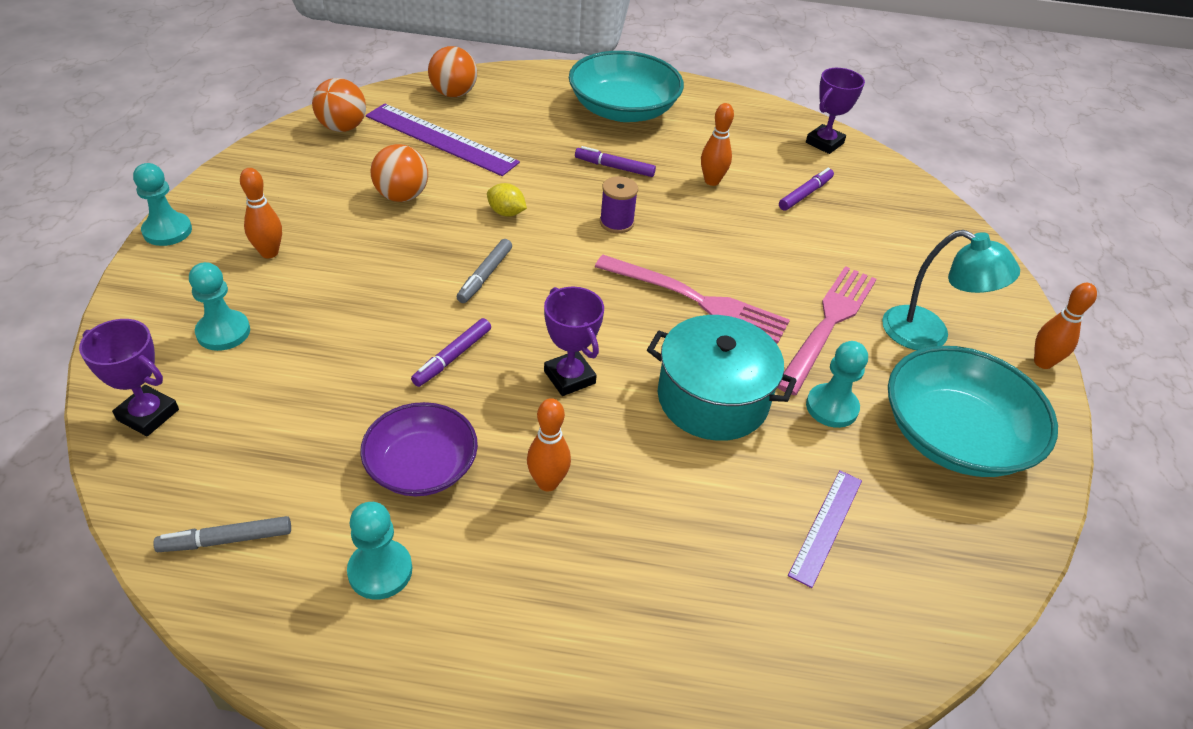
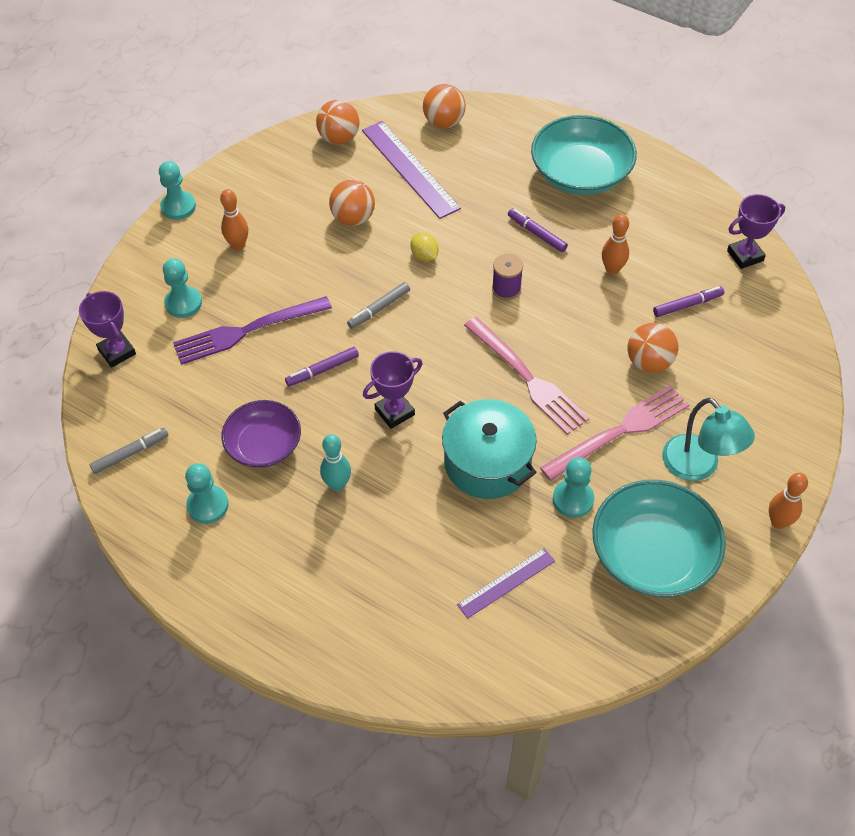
camera: 30 degrees right, 10 degrees up
(226, 540) = (130, 453): grey marker -> grey marker turned 135 degrees clockwise
(327, 342) = (245, 331): none -> purple fork
(547, 483) = (337, 484): orange bowling pin -> turquoise bowling pin
(569, 377) = (394, 412): purple trophy -> purple trophy turned 60 degrees clockwise
(808, 252) = (649, 362): none -> orange ball

